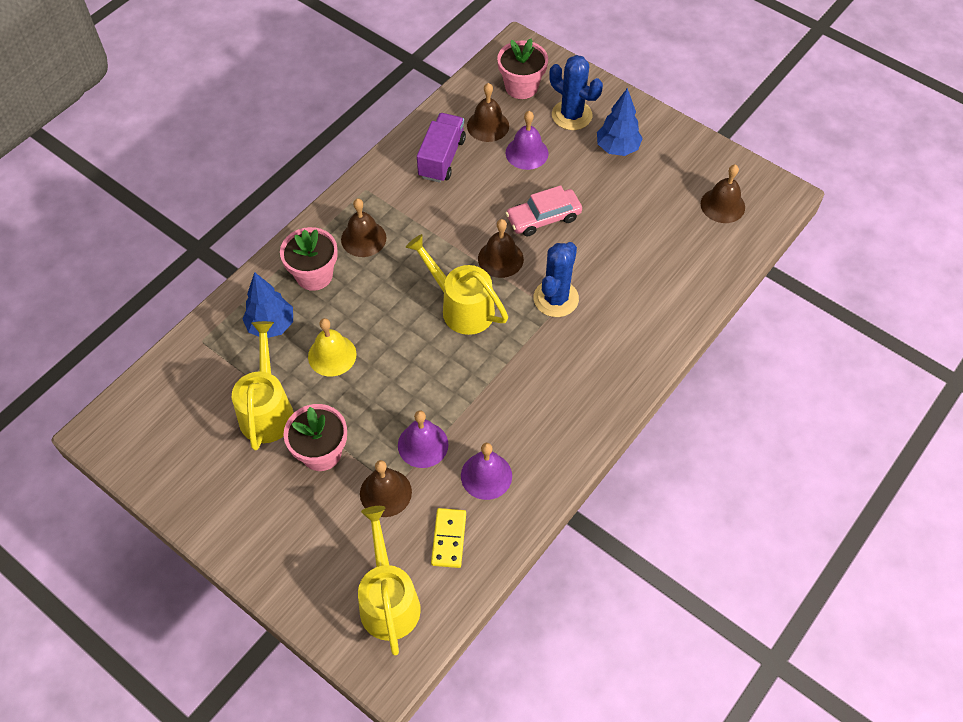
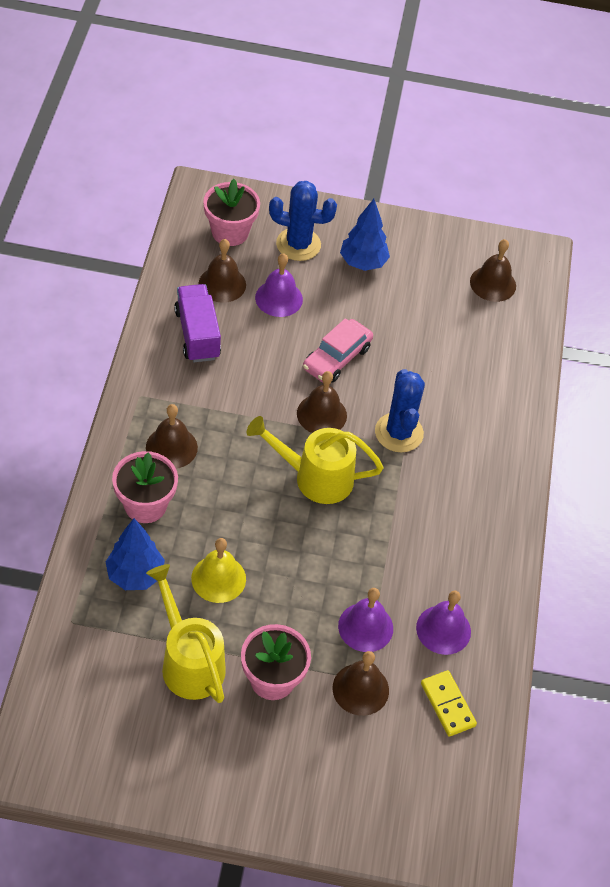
camera: 35 degrees left, 5 degrees down
(388, 599) = (429, 787): yellow watering can -> none

